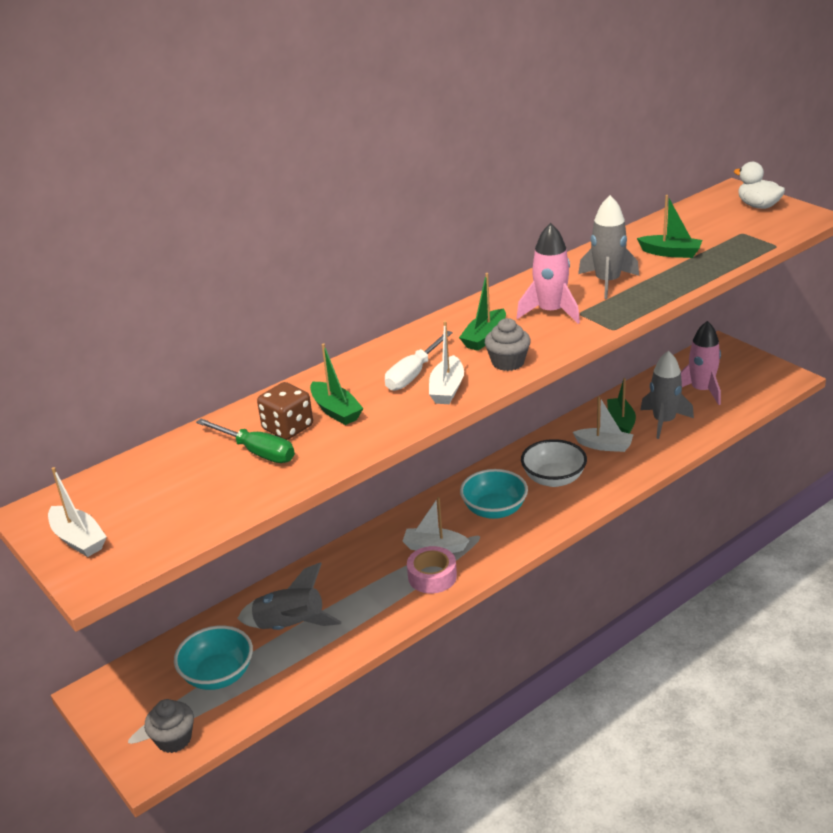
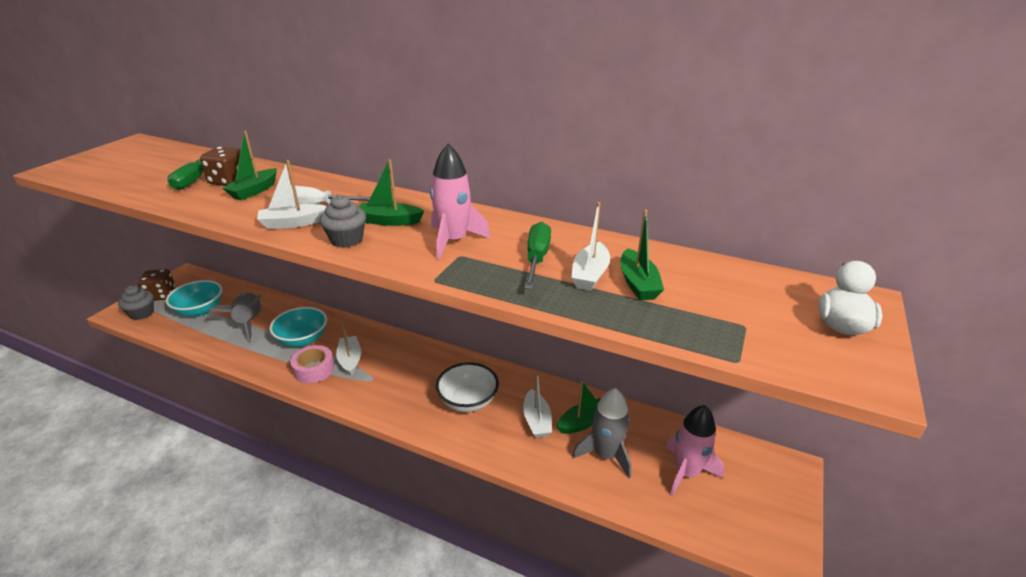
camera: 60 degrees right, 0 degrees up
(78, 539) = (100, 157): white boat -> white boat (590, 275)
(136, 719) = (161, 295): none -> brown dice
(494, 510) = (409, 378): turquoise bowl -> turquoise bowl (302, 339)
(607, 282) = (536, 258): grey rocket -> green screwdriver

